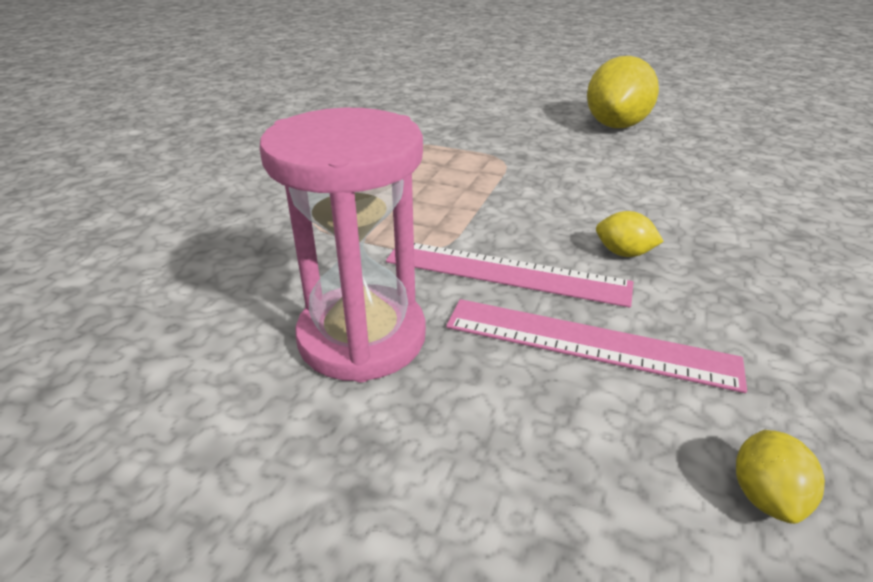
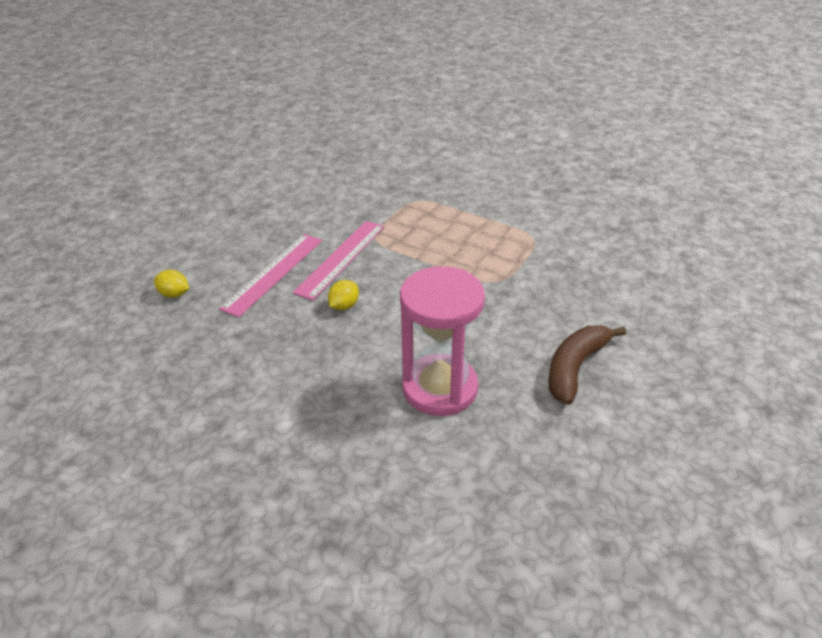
camera: 100 degrees right, 5 degrees up
(362, 337) = (308, 213): pink hourglass -> pink hourglass (440, 388)
(616, 125) = (575, 368): yellow lemon -> brown banana

